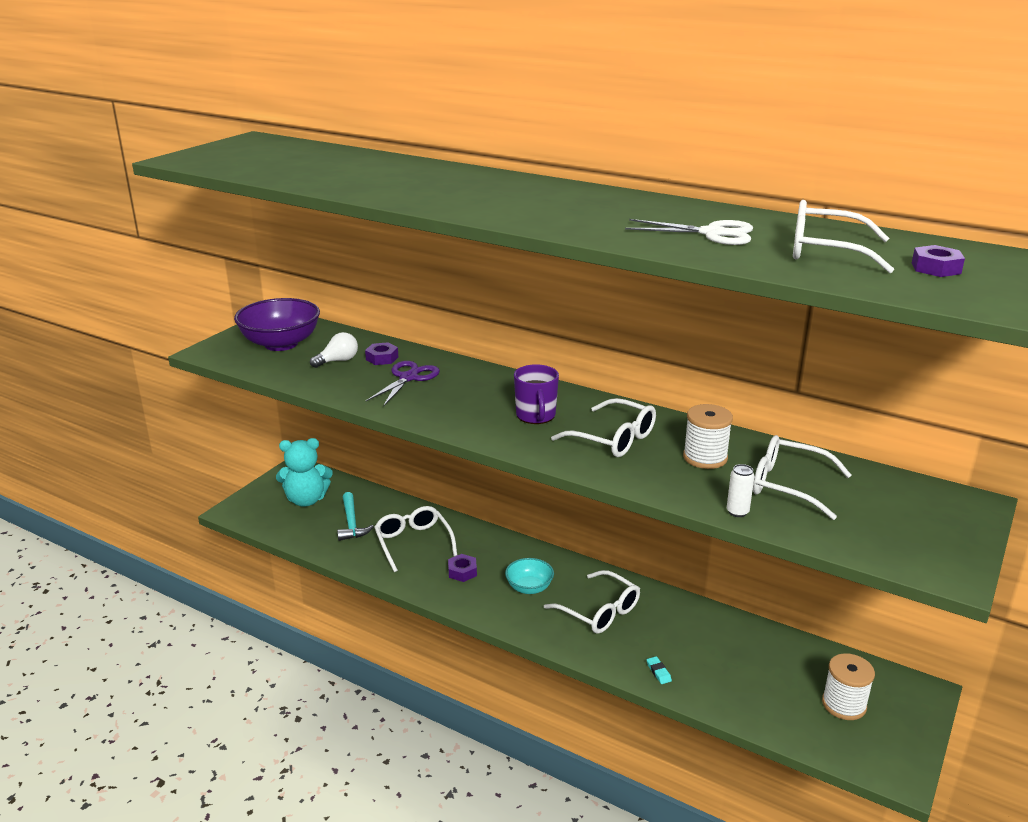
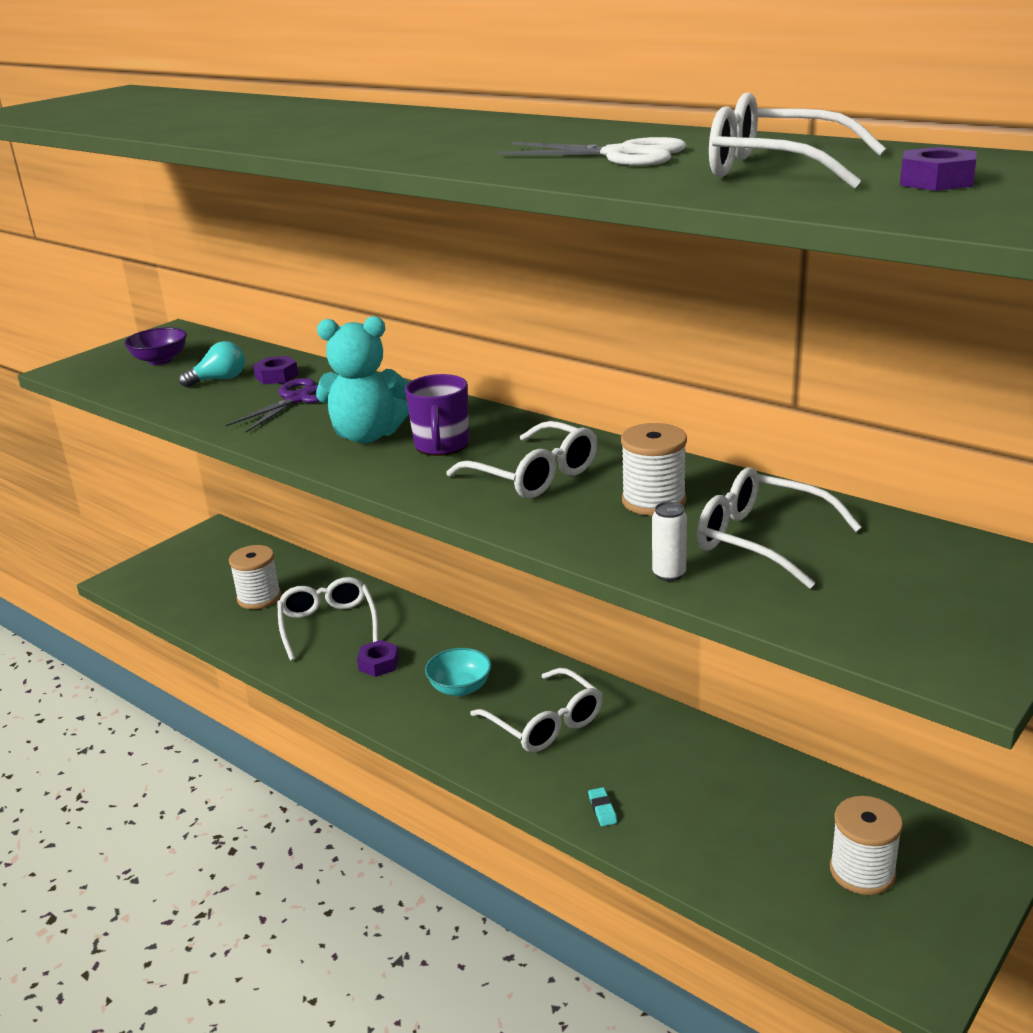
camera: 10 degrees right, 0 degrees up
(281, 344) = (160, 360): purple bowl -> purple bowl, size x0.56
(306, 500) = (213, 568): turquoise teddy bear -> turquoise teddy bear (367, 435)
(338, 361) = (219, 379): white light bulb -> turquoise light bulb
(351, 523) = (259, 598): turquoise hammer -> white spool

